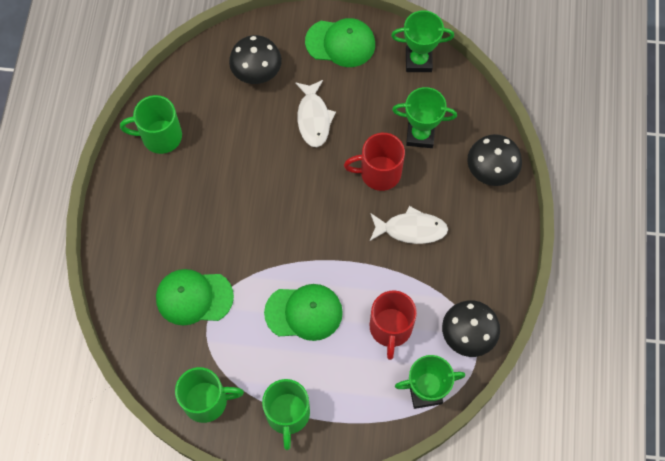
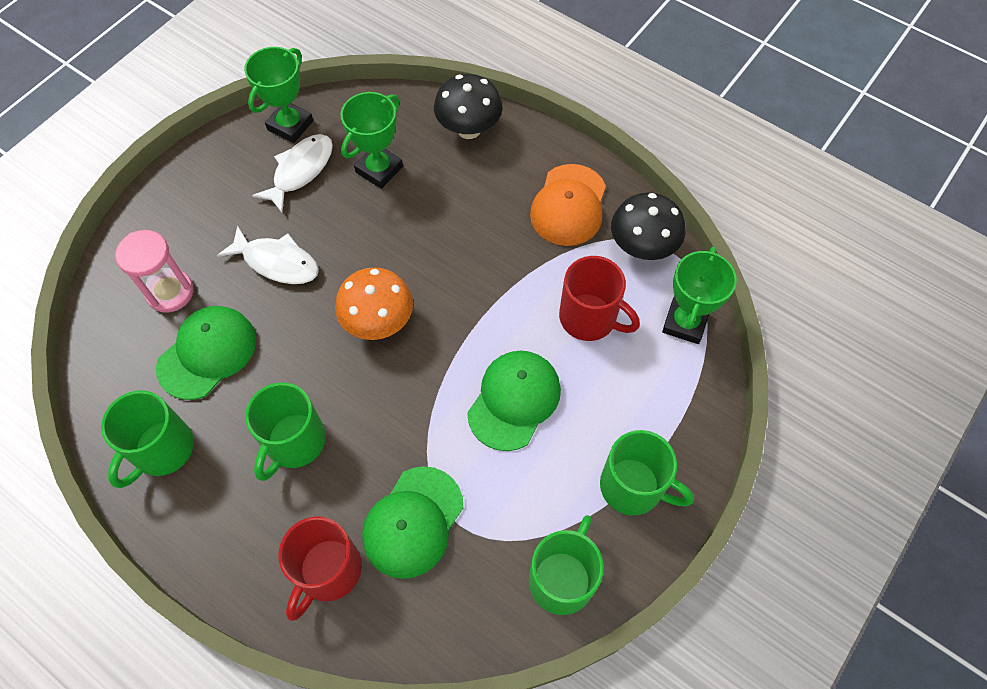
camera: 60 degrees left, 5 degrees down
(204, 203) = (294, 442): none -> green mug
(257, 73) = (170, 292): black mushroom -> pink hourglass
(309, 202) = (378, 322): none -> orange mushroom
(340, 43) = (206, 186): green cap -> green cap (207, 353)
(379, 173) = (394, 232): red mug -> red mug (328, 571)
(411, 229) = (484, 236): white fish -> white fish (300, 171)
(470, 270) = (568, 205): none -> orange cap

